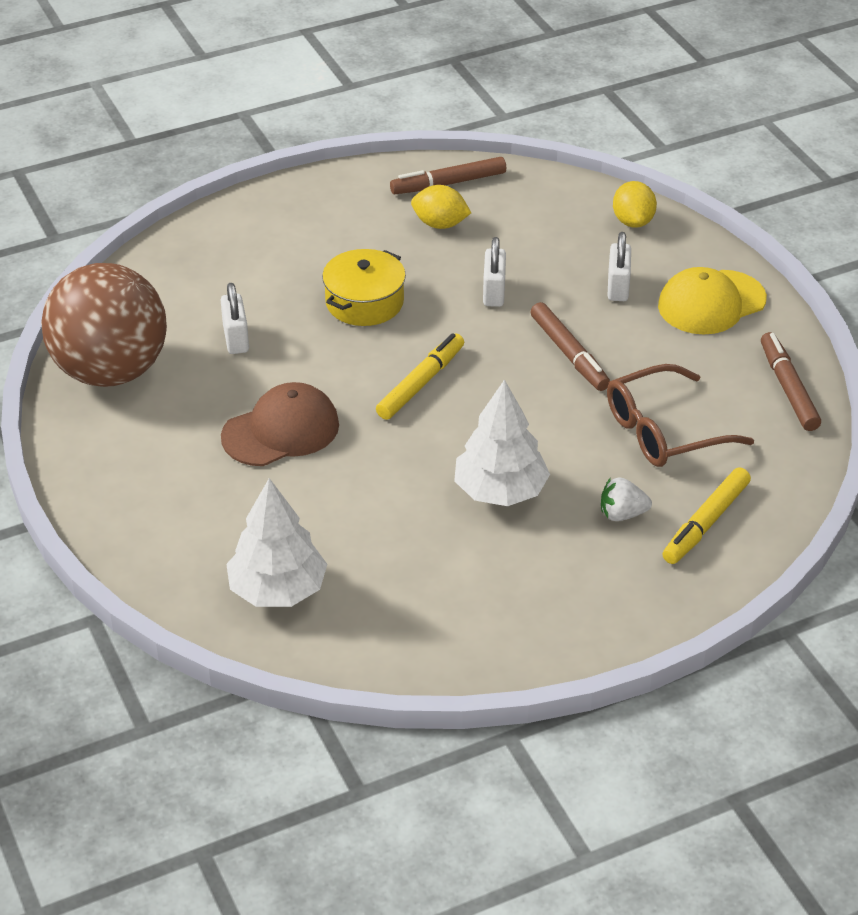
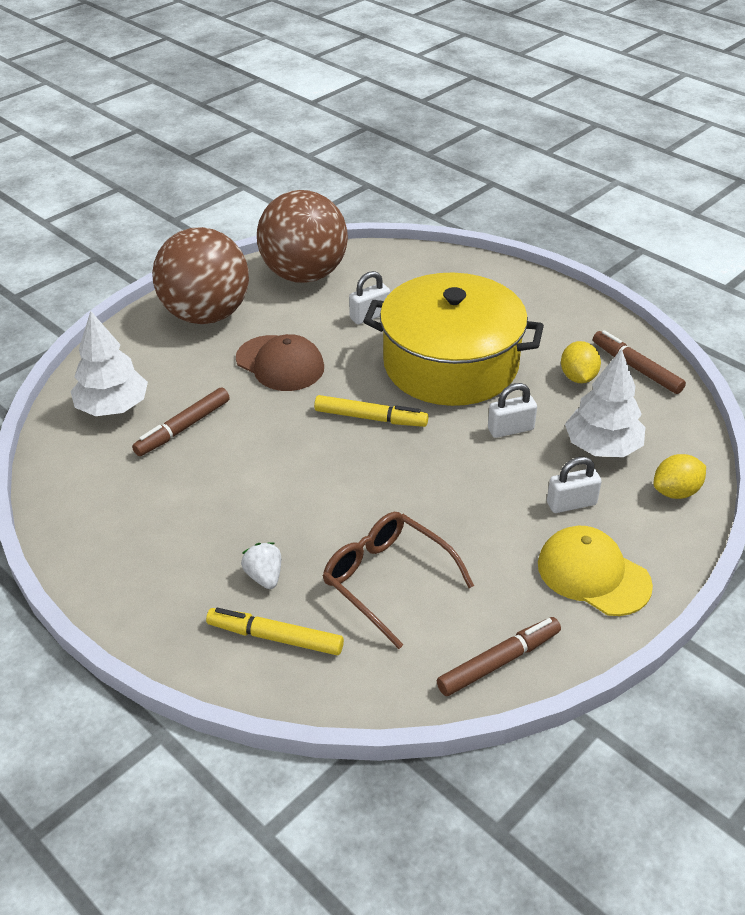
camera: 70 degrees right, 0 degrees up
(137, 474) = (206, 315): none -> brown ball
(364, 302) = (450, 364): yellow pot -> yellow pot, size x2.05
(500, 491) = (262, 494): white tree -> white tree (602, 447)
(569, 354) = (457, 493): brown marker -> brown marker (183, 428)

